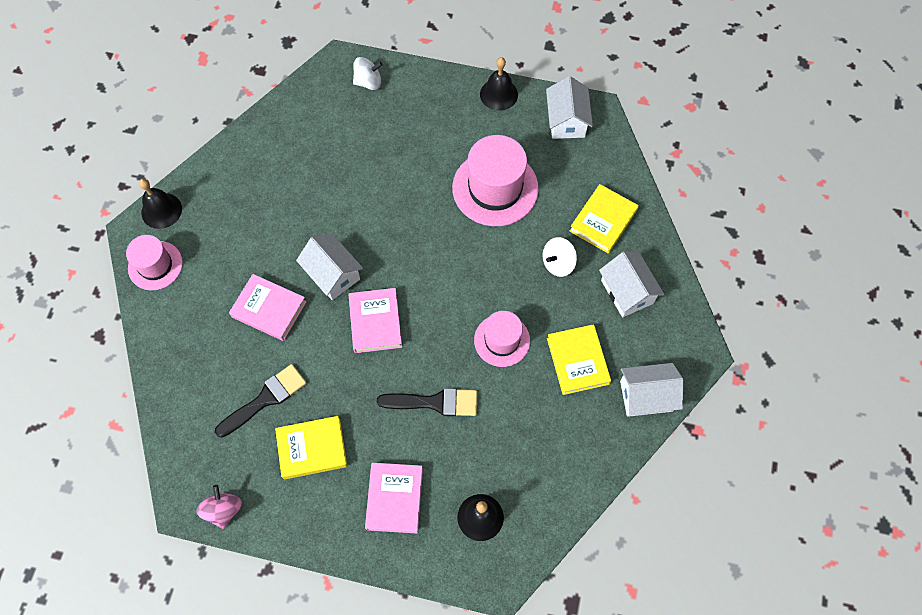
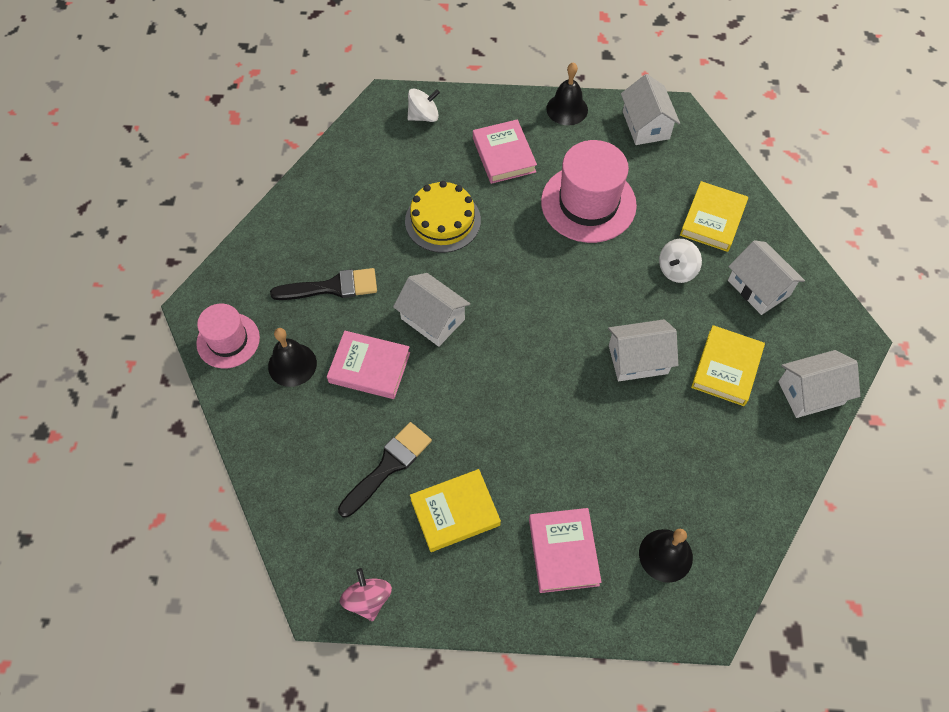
camera: 10 degrees left, 5 degrees down
(161, 210) = (222, 280): black bell -> black bell (292, 364)
(362, 184) = (442, 220): none -> yellow cake
(375, 322) = (493, 362): pink book -> pink book (504, 155)
(435, 402) = (581, 438): black brush -> black brush (332, 287)
(502, 340) = (638, 359): pink hat -> white house
(577, 361) = (726, 368): yellow book -> yellow book turned 45 degrees clockwise

